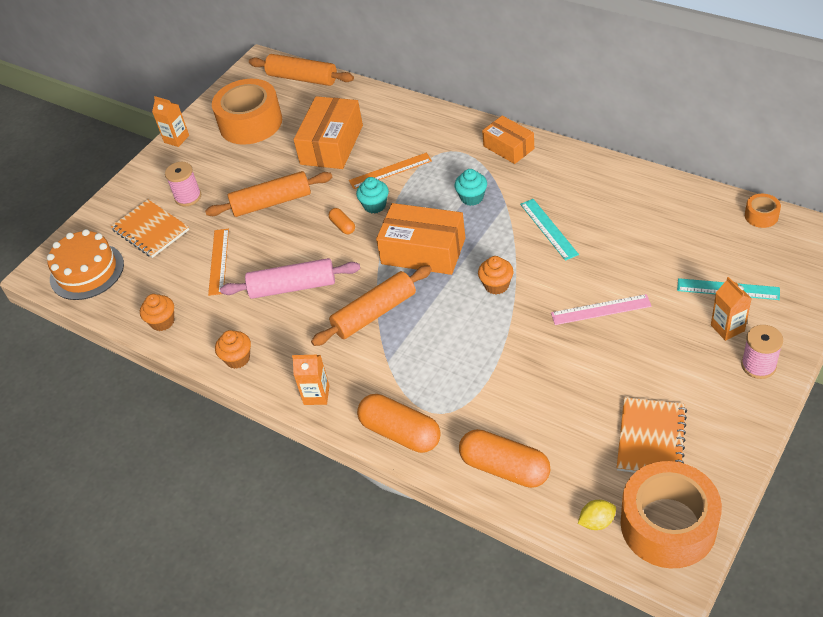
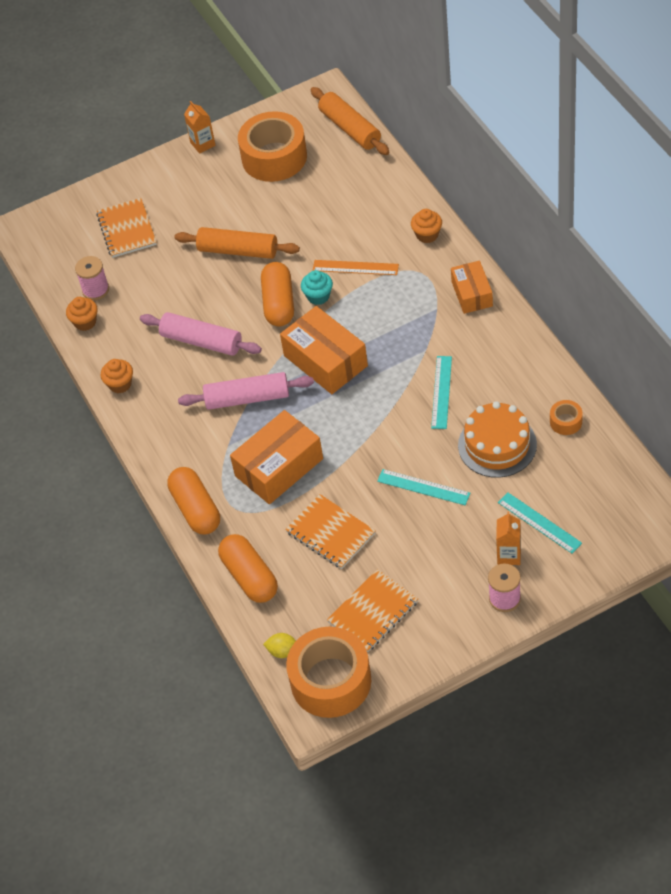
camera: 30 degrees right, 5 degrees up
(87, 271) = (56, 245): orange cake -> orange cake (497, 445)
(188, 197) = (175, 211): pink spool -> pink spool (95, 290)
(218, 261) = (161, 287): orange ruler -> none
(316, 395) = (157, 446): orange carton -> none
(331, 145) = (326, 215): orange box -> orange box (279, 467)
(342, 226) = (279, 303): orange capsule -> orange capsule, size x2.09
(374, 313) = (247, 398): orange rolling pin -> pink rolling pin
(472, 197) = (402, 329): turquoise cupcake -> none
(496, 285) = (359, 422): orange cupcake -> orange cupcake (427, 235)
(550, 389) = (330, 533): none -> orange notebook
(601, 310) = (423, 487): pink ruler -> turquoise ruler
(761, 216) = (627, 471): orange tape -> orange tape (566, 422)

